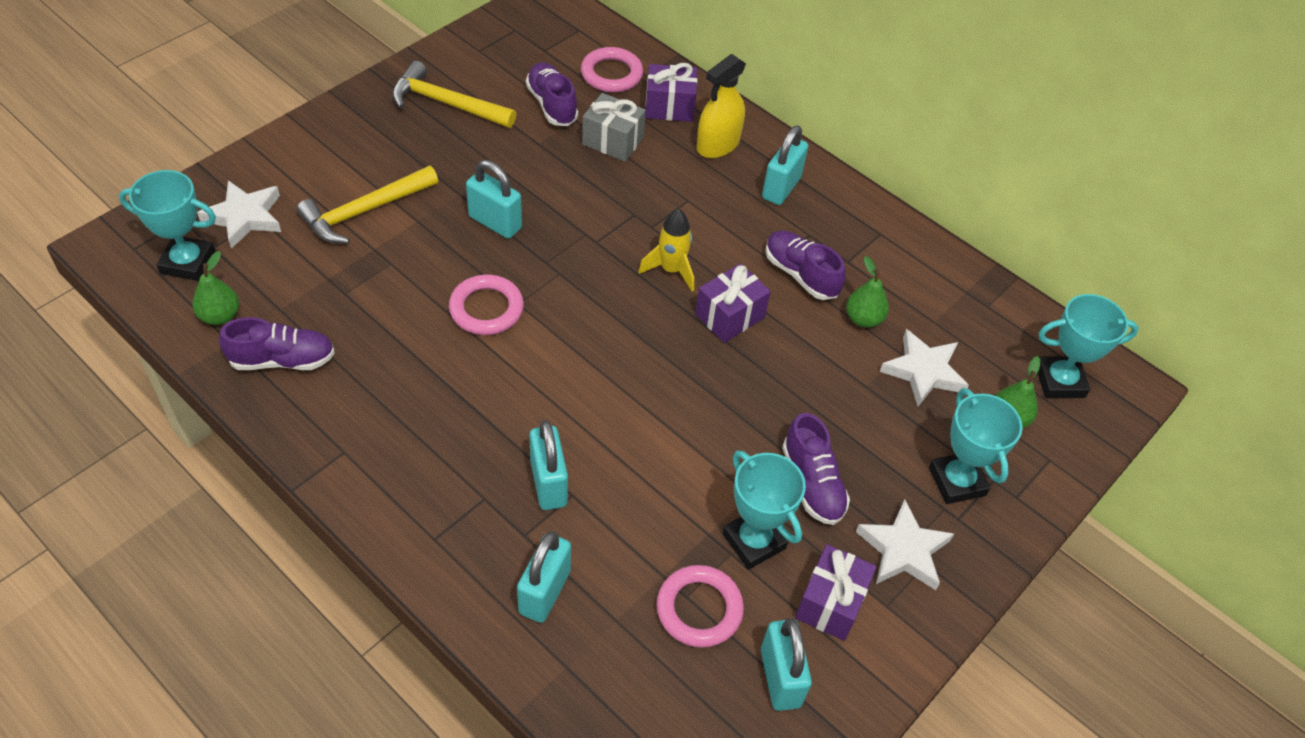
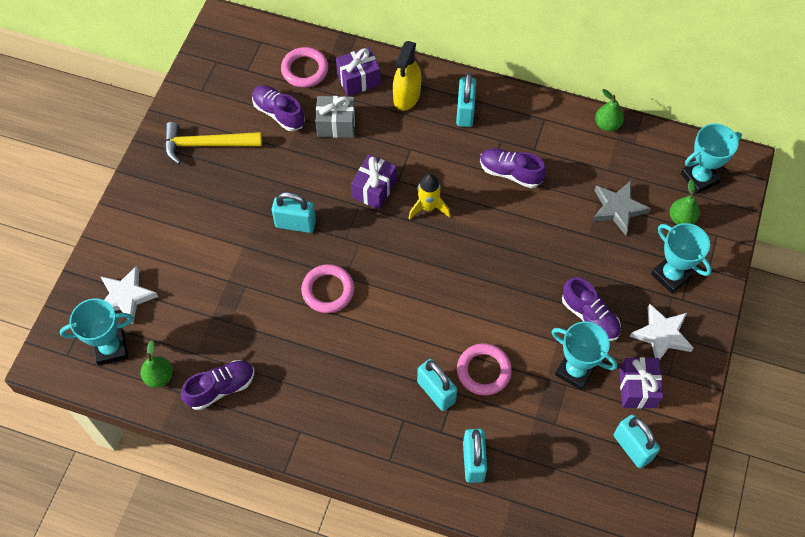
camera: 20 degrees left, 10 degrees up
(364, 211) = (204, 255): yellow hammer -> none
(699, 609) = (566, 428): pink ring -> pink ring (483, 371)
(730, 316) = (482, 224): purple gift -> purple gift (374, 189)
(863, 319) = (564, 188): green pear -> green pear (607, 125)
(923, 371) = (617, 209): white star -> grey star

